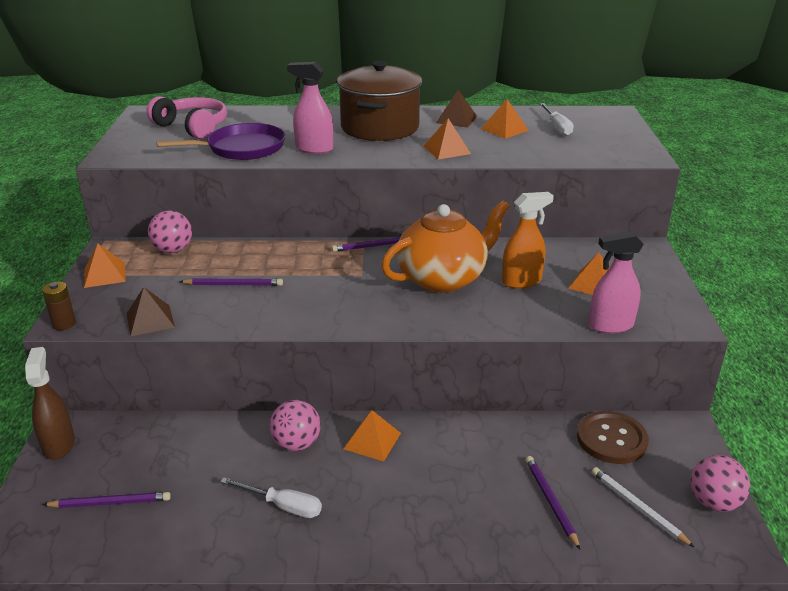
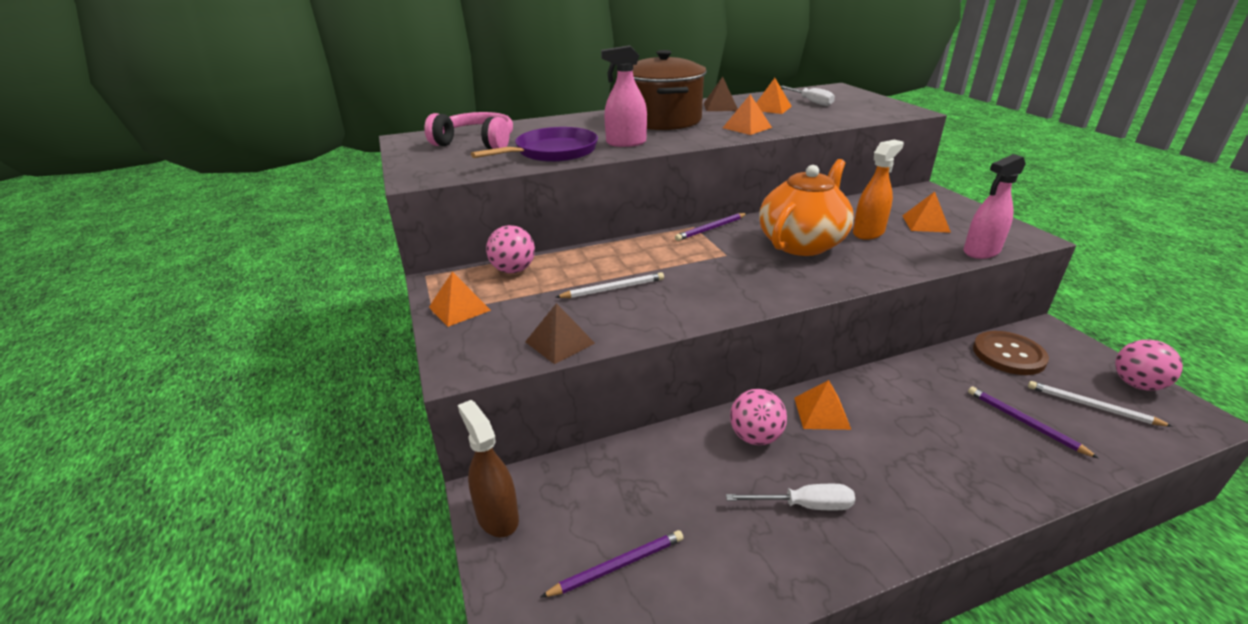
camera: 20 degrees left, 0 degrees up
(64, 324) = (461, 370): brown battery -> none
(234, 284) = (613, 289): purple pencil -> white pencil

